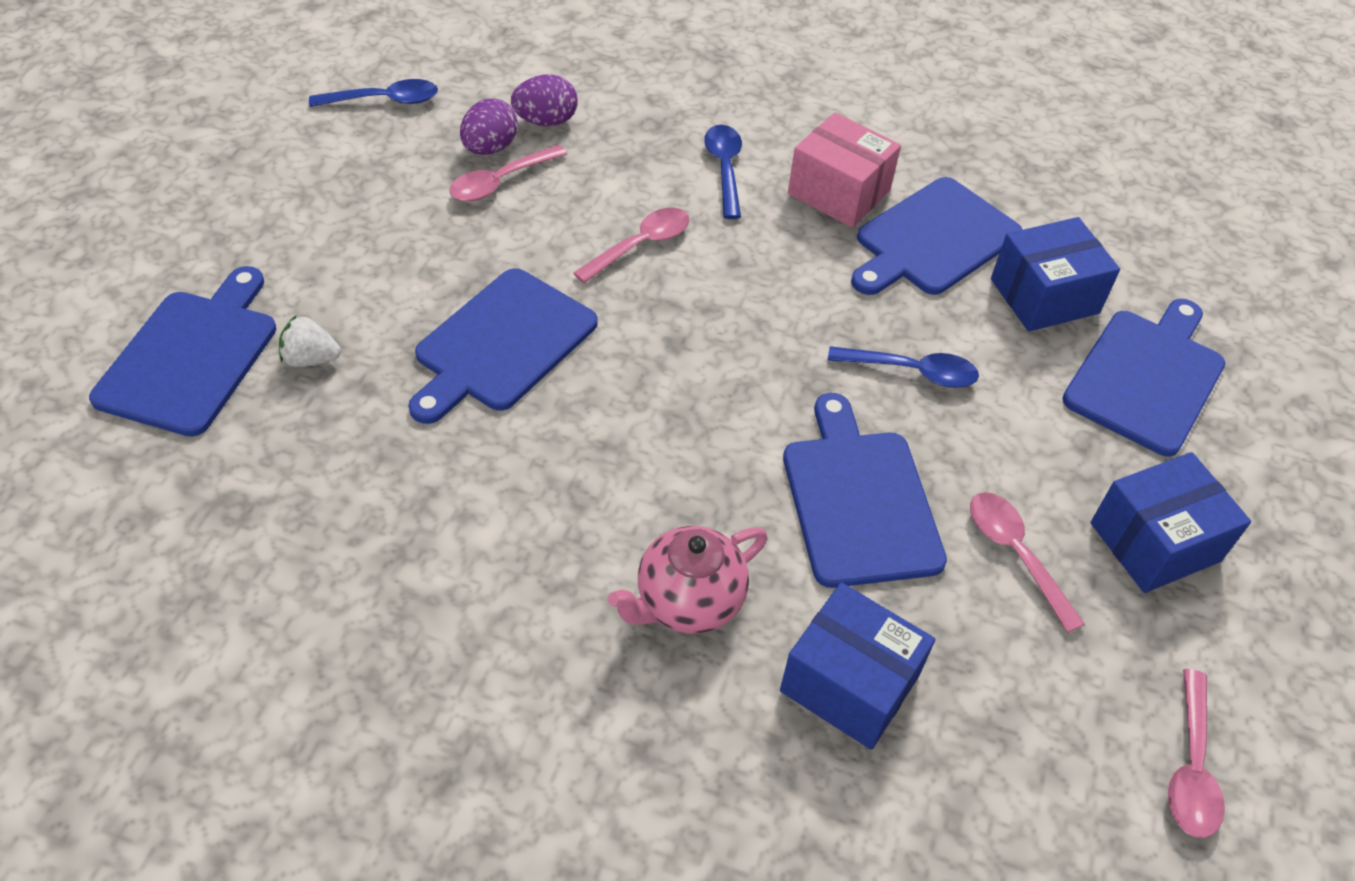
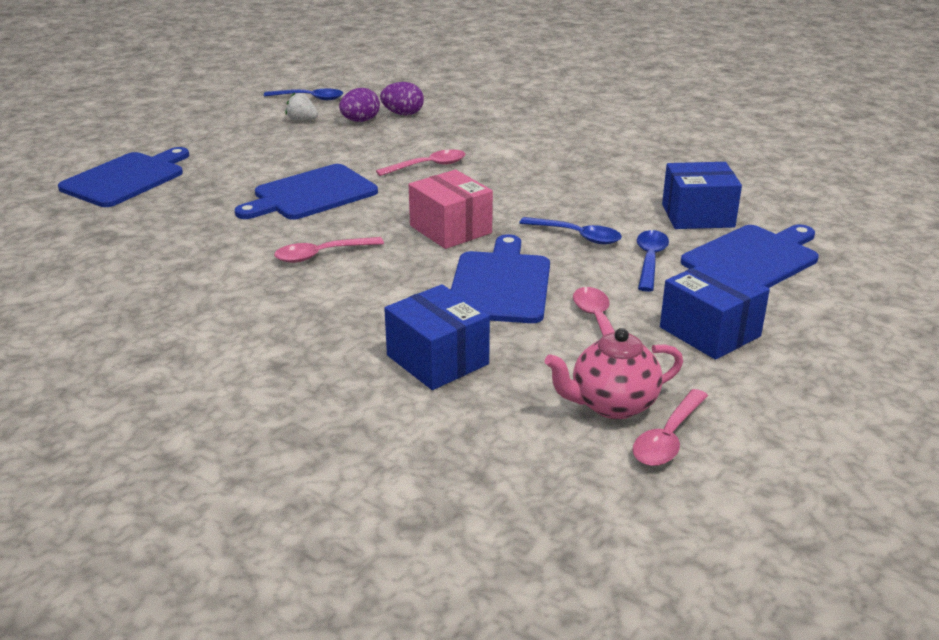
camera: 20 degrees right, 20 degrees down
(311, 359) = (193, 187): white strawberry -> white strawberry (302, 120)
(501, 182) = (357, 134): pink spoon -> pink spoon (321, 255)
(688, 602) = (353, 310): pink teapot -> pink teapot (612, 405)
(724, 169) = (506, 142): blue spoon -> blue spoon (650, 260)
(839, 192) = (577, 158): pink box -> pink box (450, 229)
(933, 239) = (631, 184): blue cutting board -> none
(1155, 542) = (709, 332): blue box -> blue box turned 60 degrees clockwise

